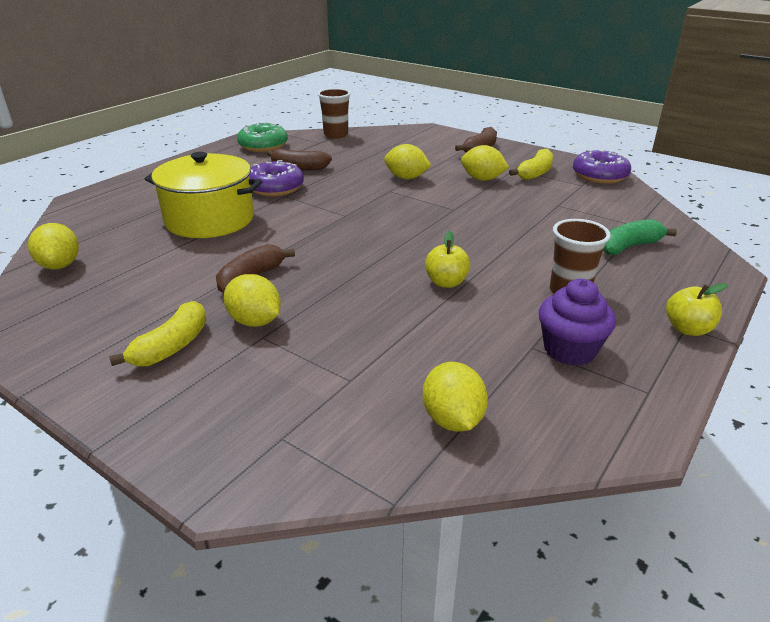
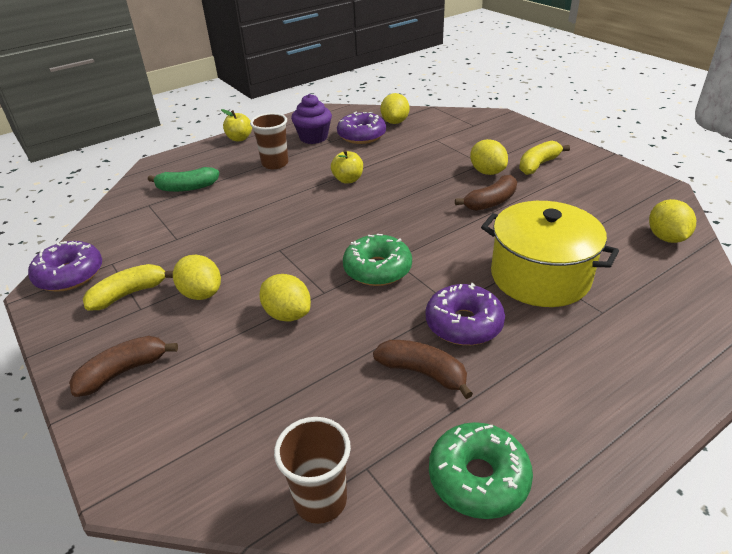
camera: 160 degrees left, 5 degrees up
(355, 207) = (377, 269): none -> green donut
(490, 368) = (361, 136): none -> purple donut

